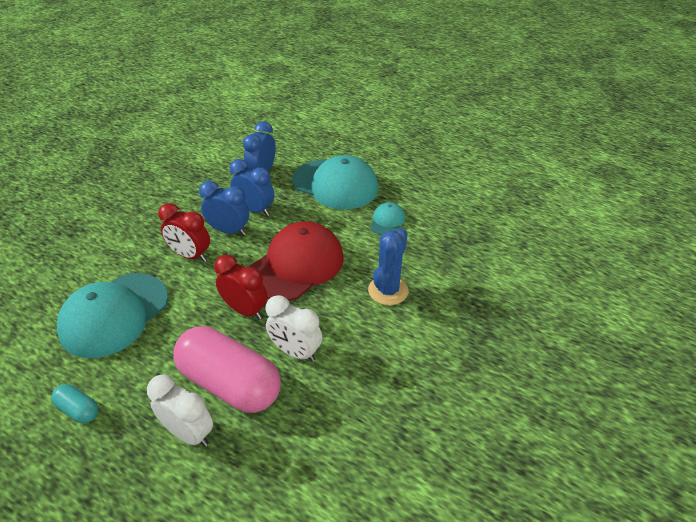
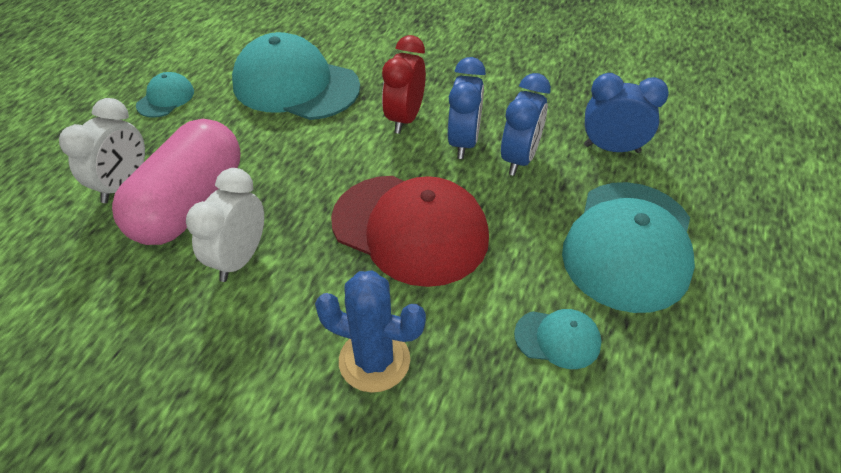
camera: 80 degrees right, 5 degrees up
(78, 410) = (165, 98): turquoise capsule -> turquoise cap
(245, 310) = (312, 191): red clock -> none

